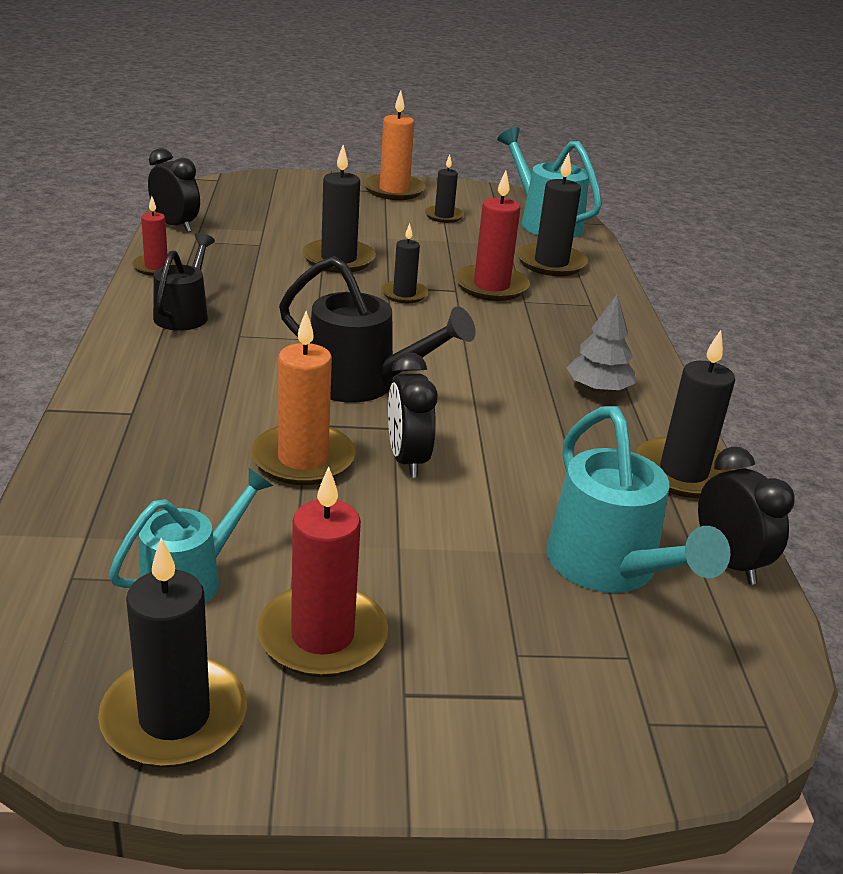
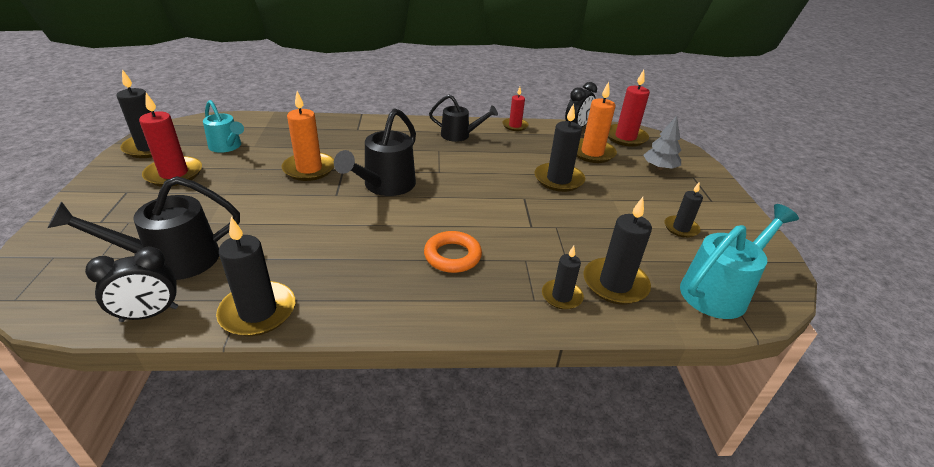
camera: 90 degrees right, 5 degrees up
(394, 190) = (718, 205): orange candle -> orange candle (592, 153)
(404, 294) = (514, 204): black candle -> black candle (561, 296)
(407, 460) = (301, 198): black clock -> none
(491, 286) = (546, 244): red candle -> red candle (625, 137)
(530, 342) = (452, 256): none -> orange ring
(598, 389) = (380, 283): grey tree -> grey tree (659, 168)
(610, 569) = (171, 260): turquoise watering can -> black watering can

